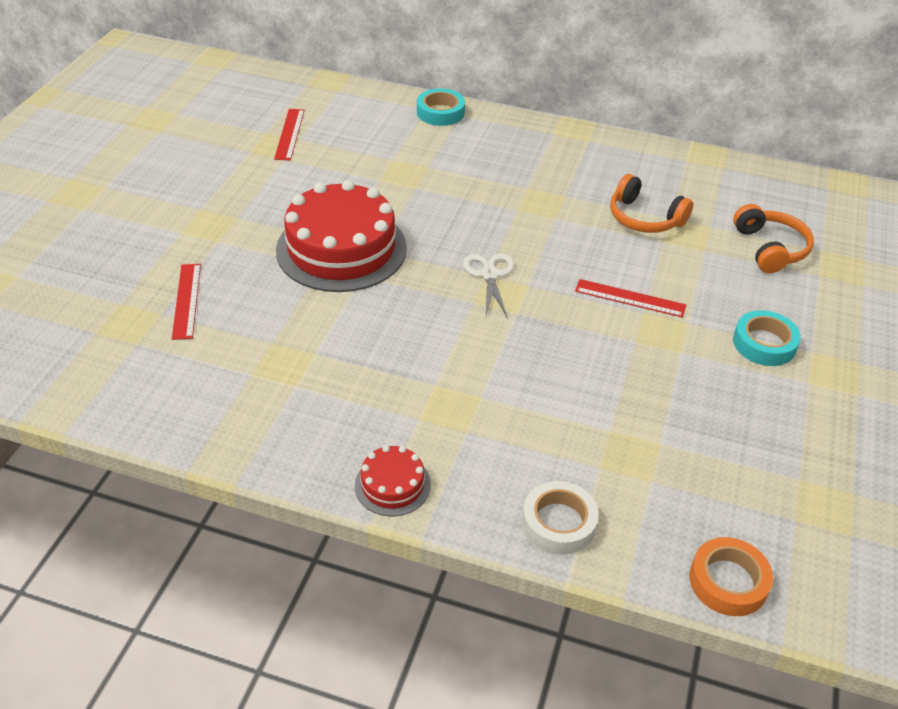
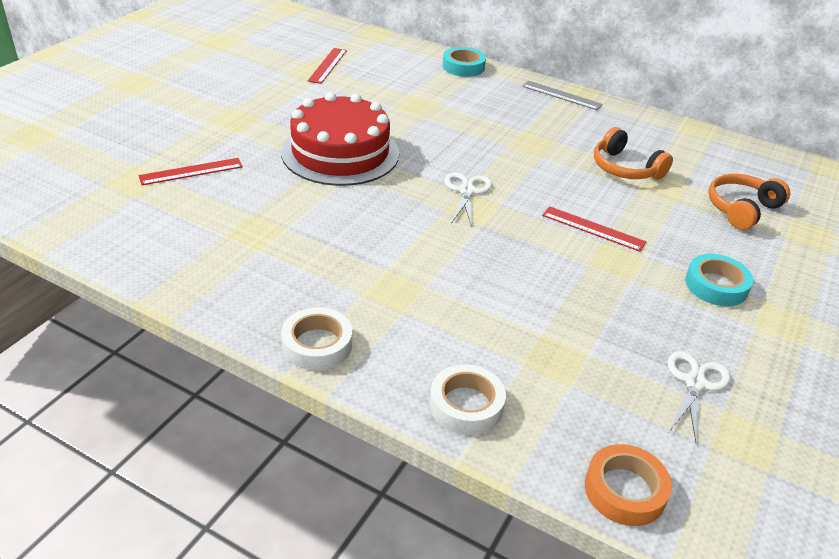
camera: 10 degrees right, 5 degrees down
(187, 300) = (191, 171): red ruler -> red ruler turned 60 degrees clockwise
(392, 485) = (317, 345): red cake -> white tape
(556, 134) = (561, 95): none -> grey ruler
(767, 456) = (695, 383): none -> white scissors
(770, 248) = (741, 209): orange headphones -> orange headphones turned 135 degrees counterclockwise

